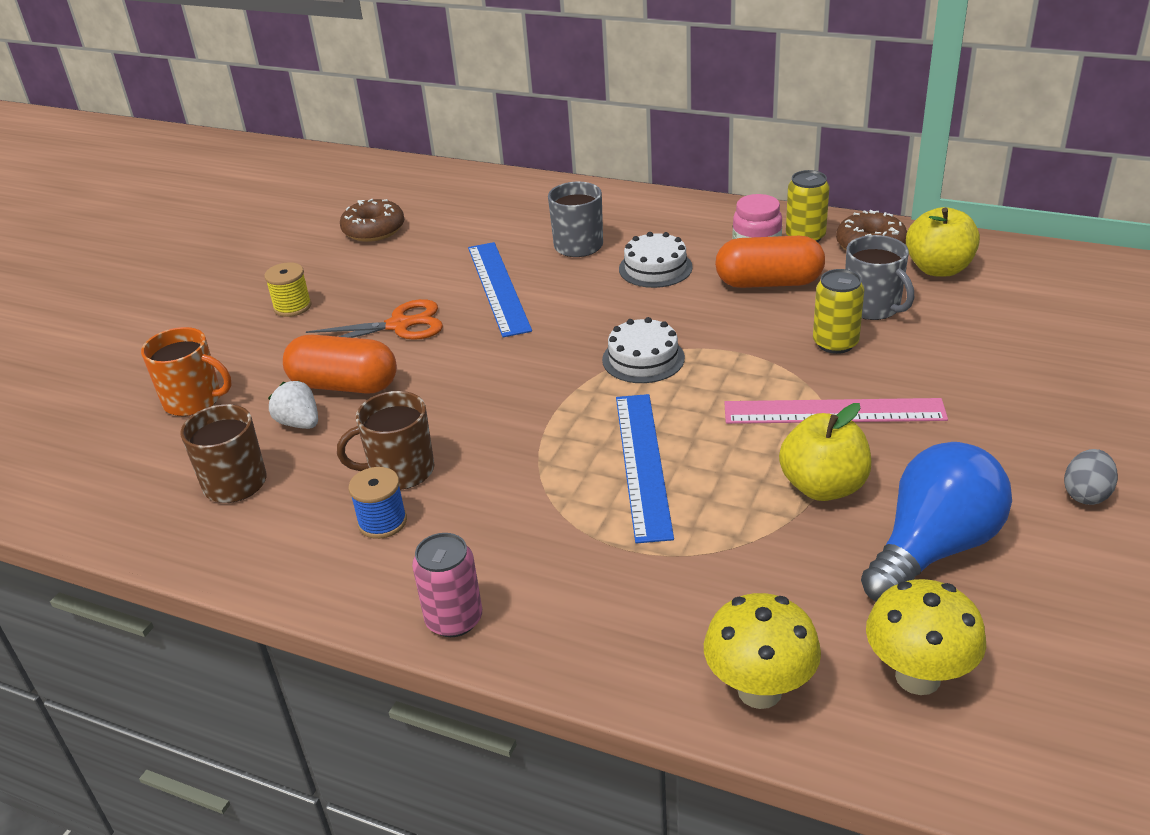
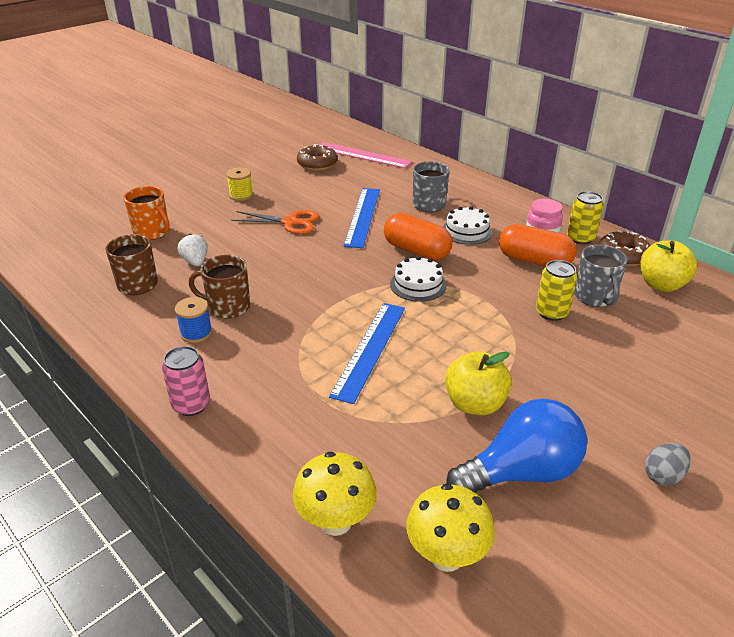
camera: 20 degrees right, 0 degrees up
(344, 385) = (235, 248): orange capsule -> orange capsule (416, 251)
(833, 411) = (518, 357): pink ruler -> pink ruler (362, 155)

